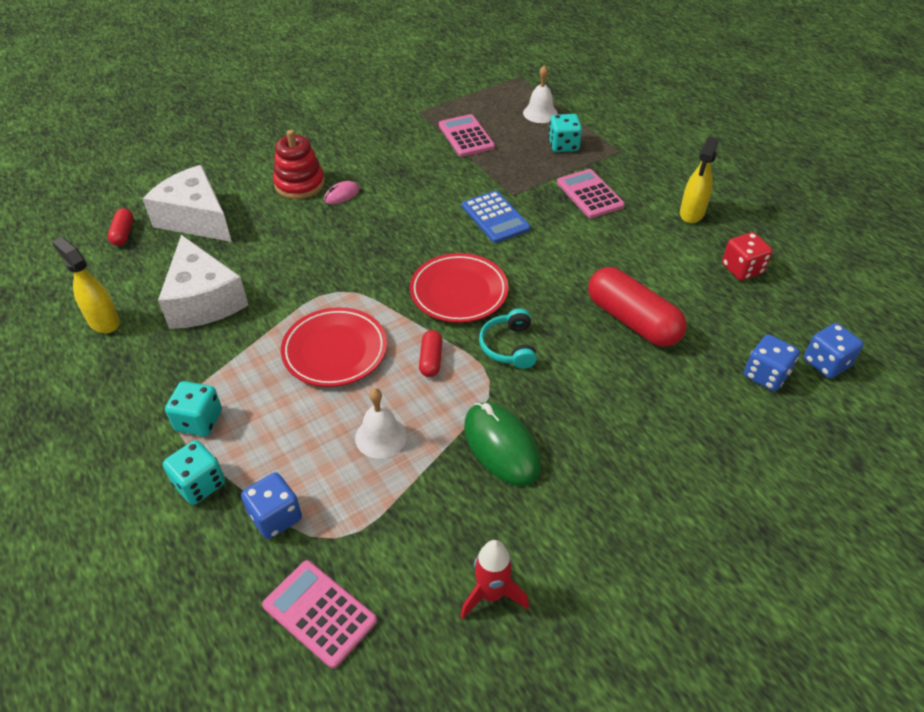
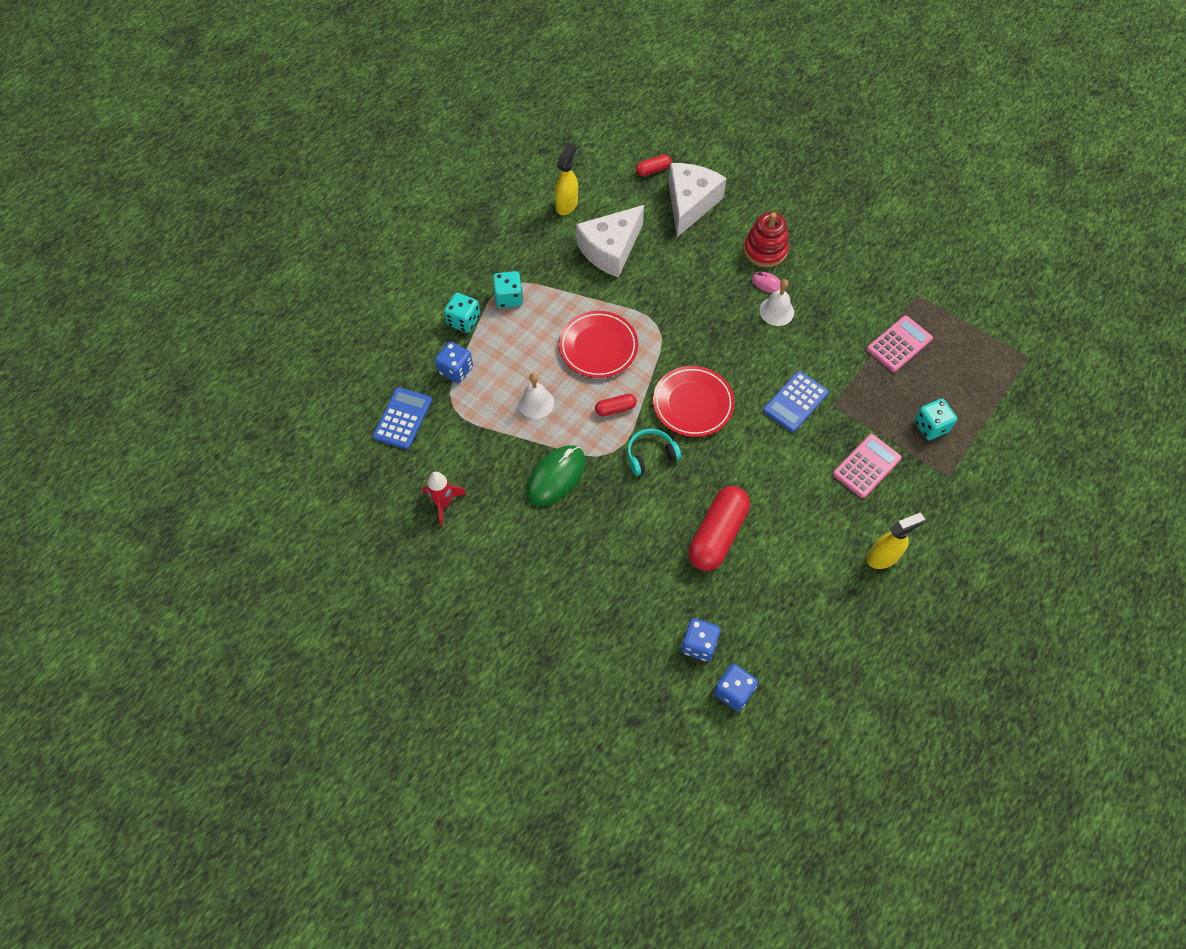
camera: 70 degrees right, 15 degrees up
(319, 613) = (403, 418): pink calculator -> blue calculator
(540, 113) = (973, 393): white bell -> white bell (776, 311)
(692, 213) = (883, 557): yellow spray bottle -> yellow spray bottle turned 150 degrees clockwise
(742, 269) = (823, 611): red dice -> none

